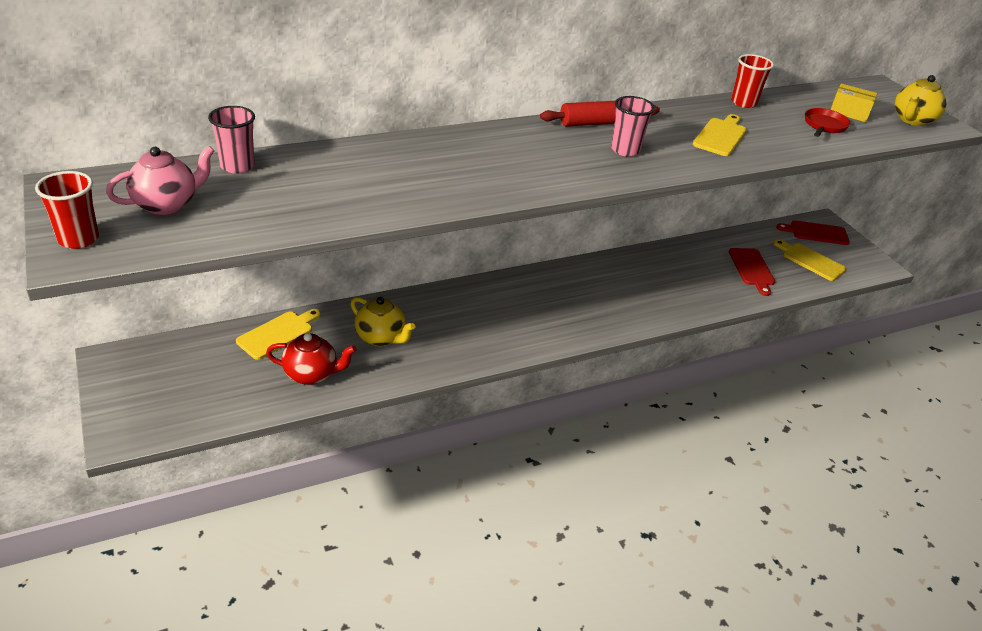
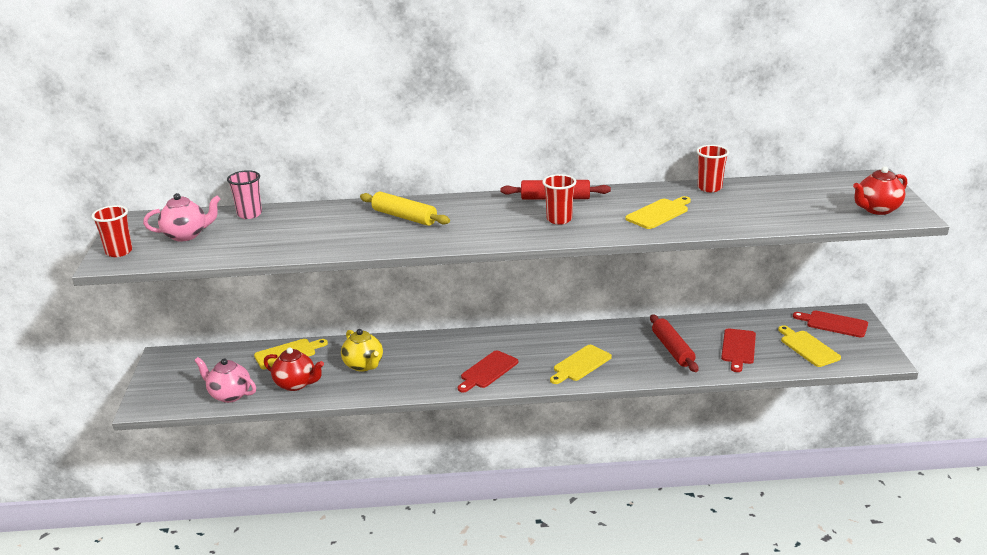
camera: 25 degrees right, 10 degrees down
(232, 402) = (229, 395): none -> pink teapot
(445, 157) = (404, 217): none -> yellow rolling pin
(525, 327) = (487, 371): none -> red cutting board
(616, 306) = (580, 364): none -> yellow cutting board
(625, 150) = (559, 219): pink cup -> red cup
(694, 277) = (672, 349): none -> red rolling pin
(824, 125) = (773, 210): red pan -> none
(849, 112) = (813, 200): yellow box -> none
(912, 120) = (876, 209): yellow teapot -> red teapot

